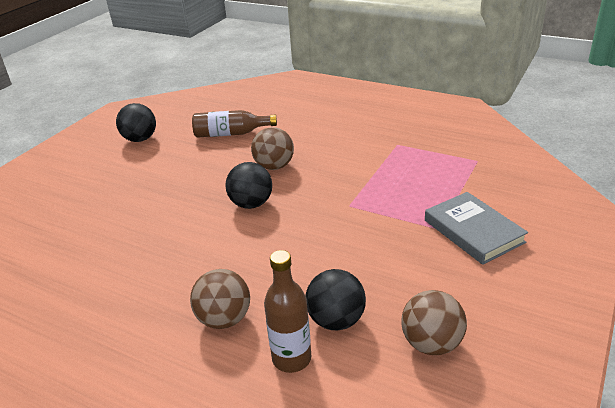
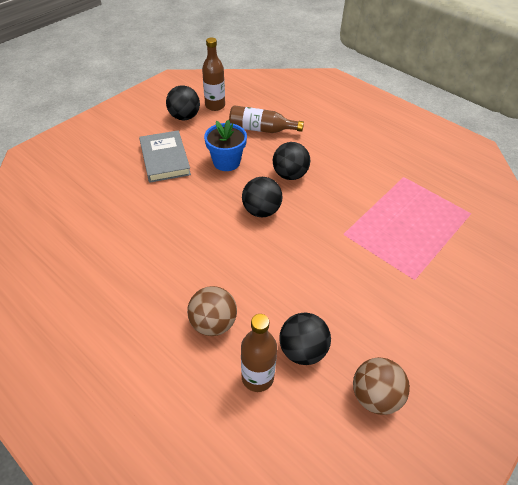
camera: 10 degrees right, 15 degrees up
(173, 123) = (215, 106): none -> brown bottle
(199, 169) = (226, 162): none -> blue flower pot
(274, 166) = (290, 175): brown ball -> black ball
(473, 231) = (444, 290): grey book -> grey book (165, 159)

